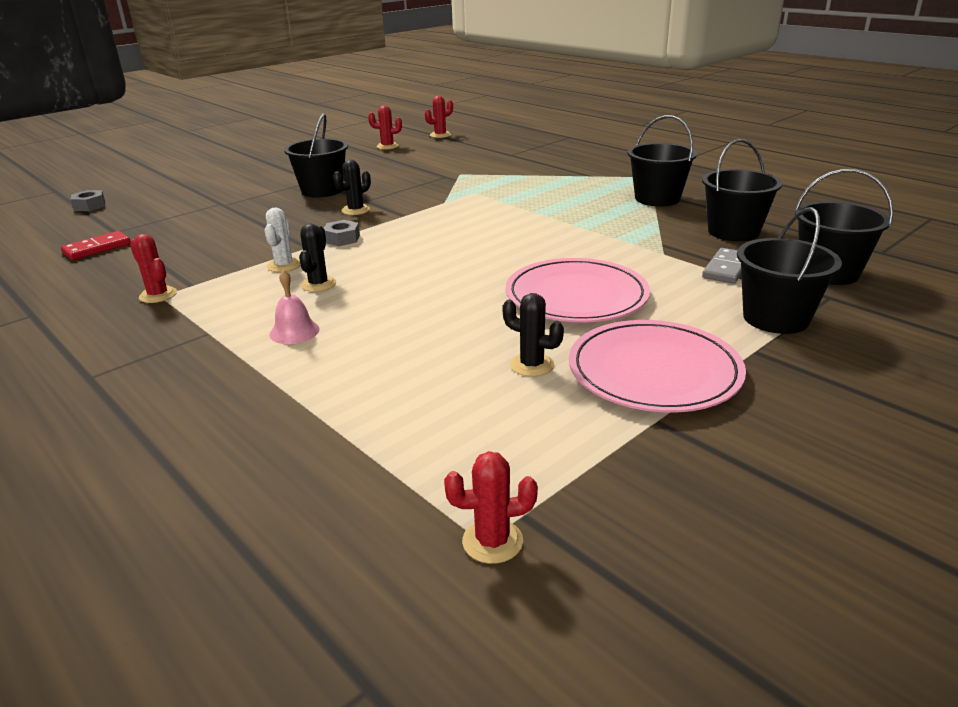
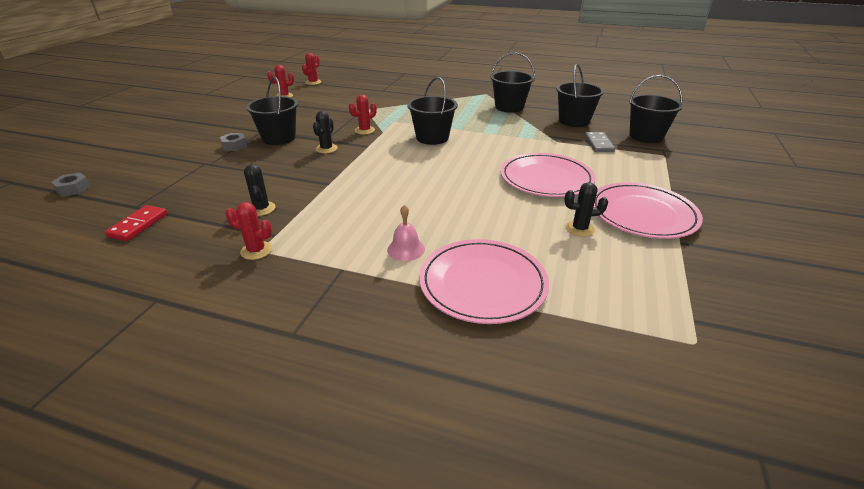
camera: 30 degrees left, 5 degrees up
(284, 265) = (329, 202): white cactus -> none
(318, 284) = (375, 210): black cactus -> black cactus (261, 209)
(324, 389) = (482, 283): none -> pink plate
(342, 239) = (346, 172): grey nut -> grey nut (234, 146)
(492, 541) = (700, 342): red cactus -> red cactus (364, 130)
(775, 318) = (656, 167): black bucket -> black bucket (432, 138)

